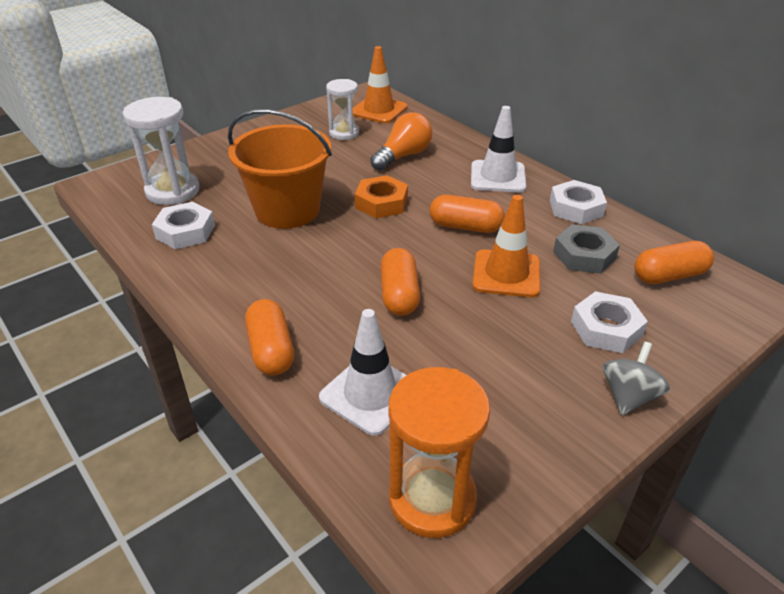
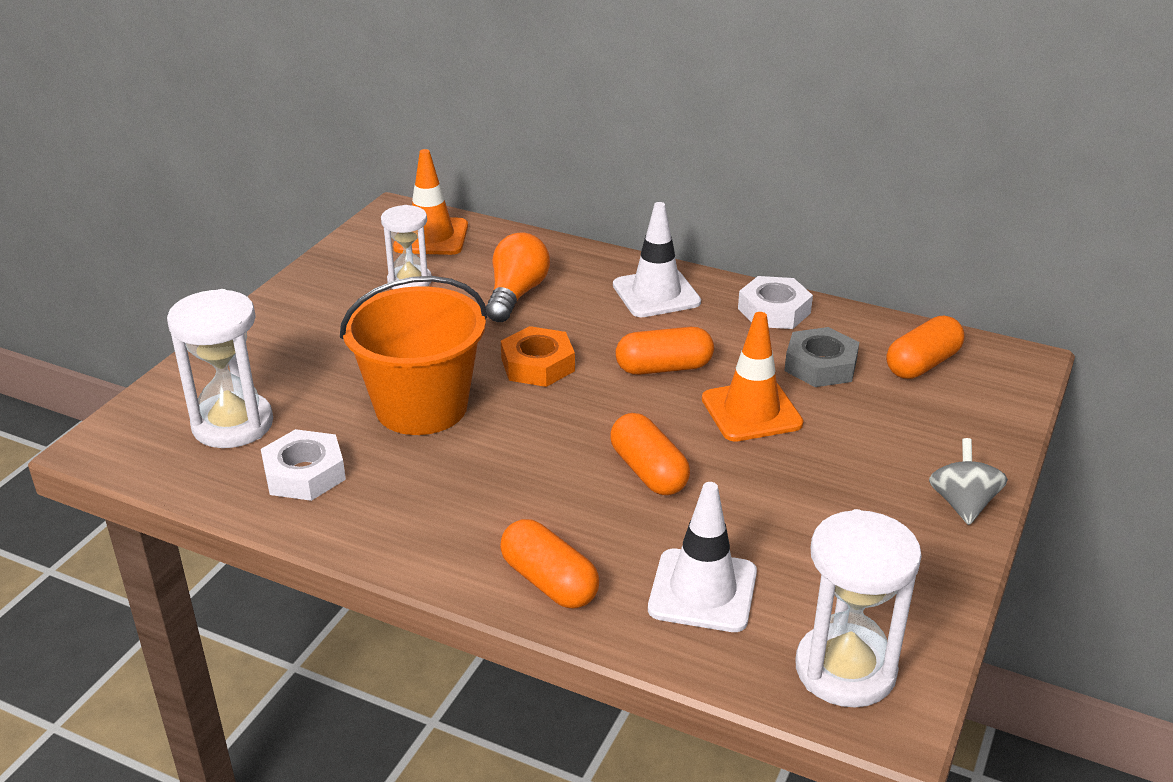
camera: 25 degrees left, 5 degrees down
(432, 499) = (845, 670): orange hourglass -> white hourglass
(606, 328) = (896, 441): white nut -> none

